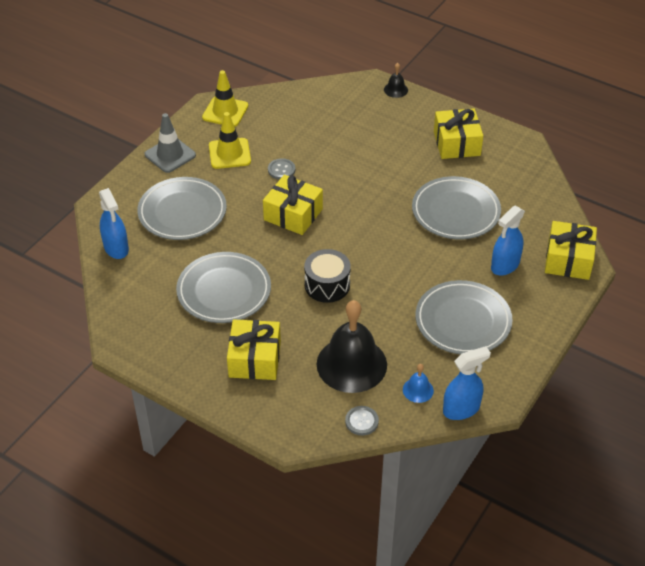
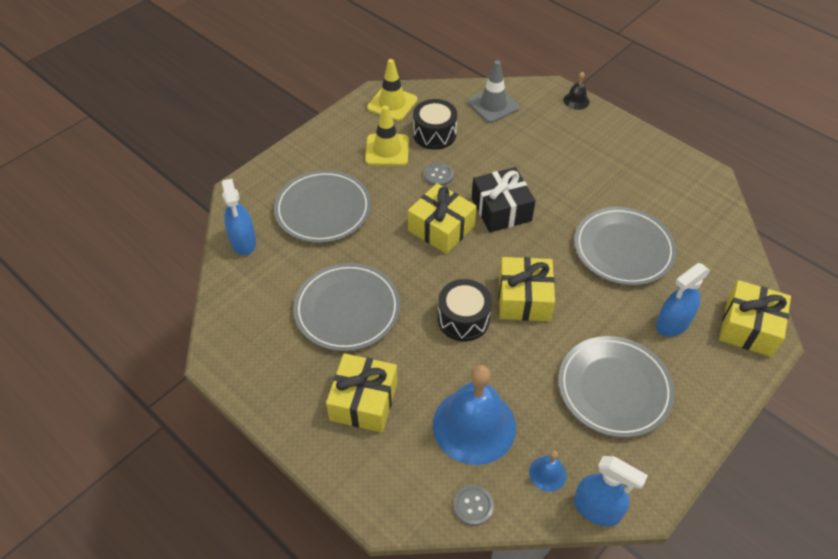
camera: 10 degrees right, 5 degrees up
(170, 155) = (325, 144): grey traffic cone -> grey traffic cone (493, 105)
(270, 134) = (434, 134): none -> black drum
(343, 192) = (501, 209): none -> black gift
(351, 364) = (474, 425): black bell -> blue bell
(456, 143) = (634, 169): yellow gift -> yellow gift (524, 298)
(461, 409) = (597, 509): blue spray bottle -> blue spray bottle turned 45 degrees clockwise

